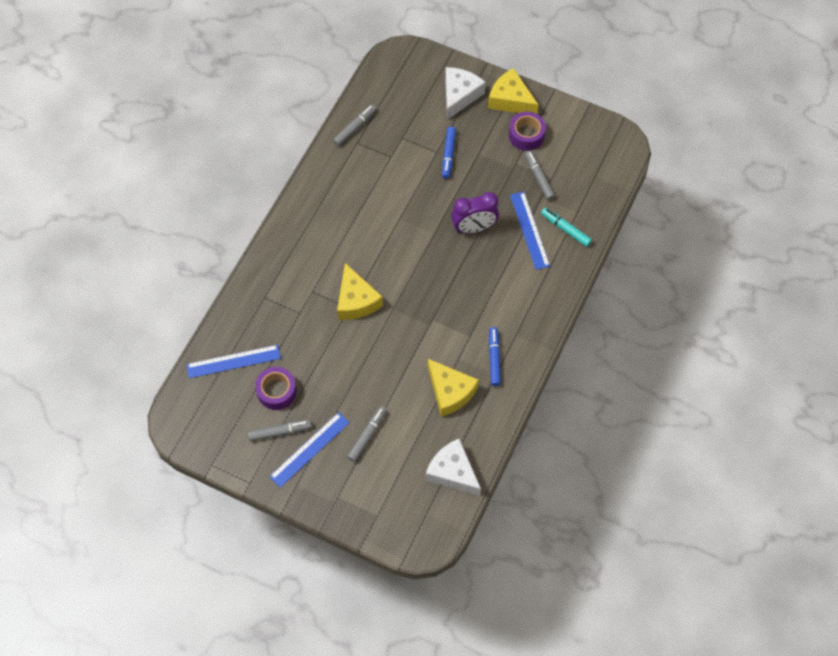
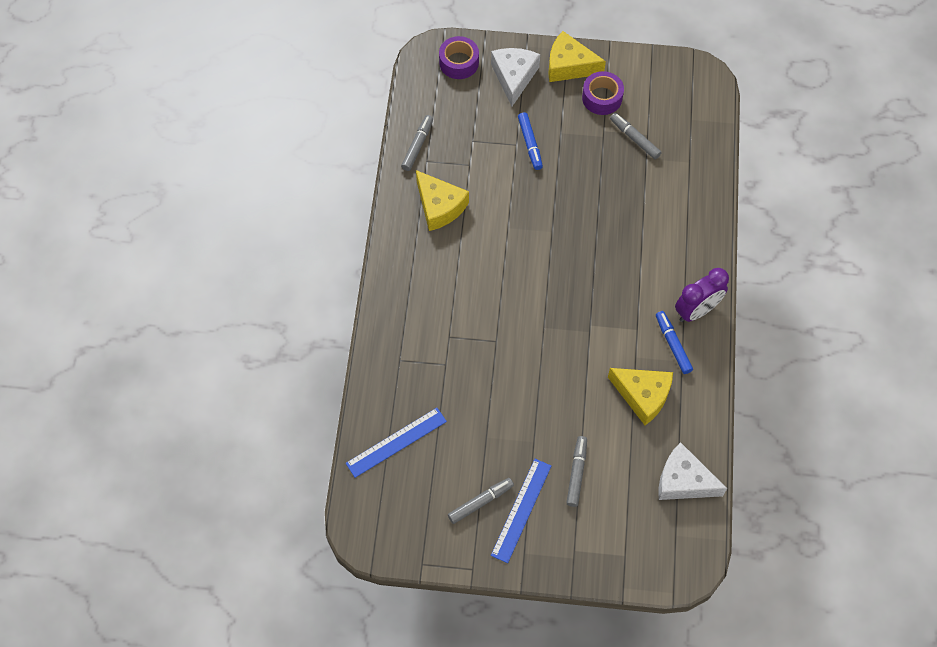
camera: 20 degrees left, 0 degrees up
(276, 391) = (458, 459): purple tape -> purple tape (459, 62)
(356, 300) = (500, 331): yellow cheese -> yellow cheese (439, 206)
(474, 228) = (590, 213): purple clock -> purple clock (696, 311)
(529, 230) = (649, 197): blue ruler -> none
(565, 229) = (685, 184): turquoise marker -> none

